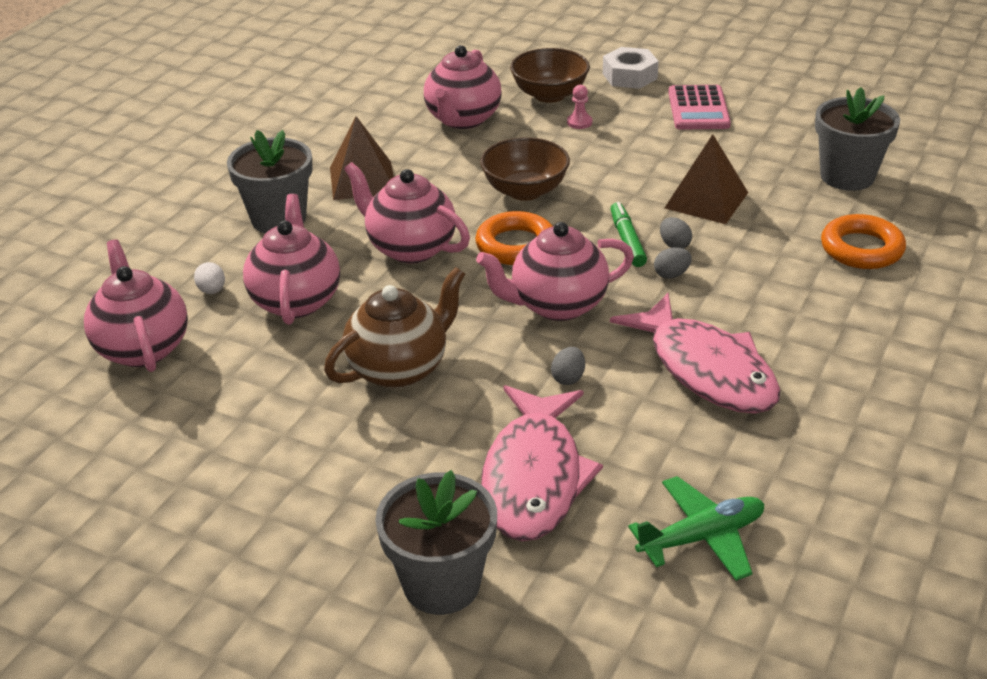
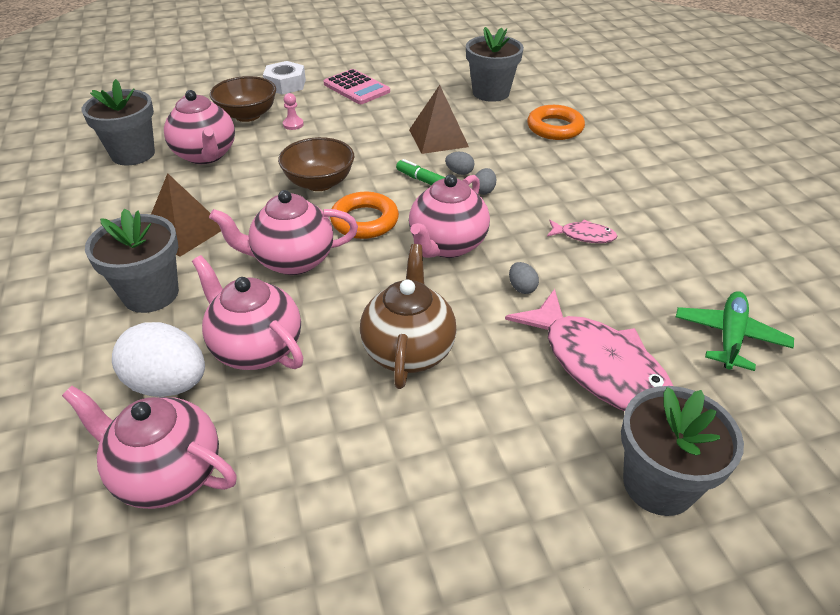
camera: 45 degrees left, 5 degrees up
(212, 291) = (168, 384): white egg -> white egg, size x2.27
(406, 92) = (133, 154): none -> grey flower pot
(706, 369) = (584, 236): pink fish -> pink fish, size x0.45

